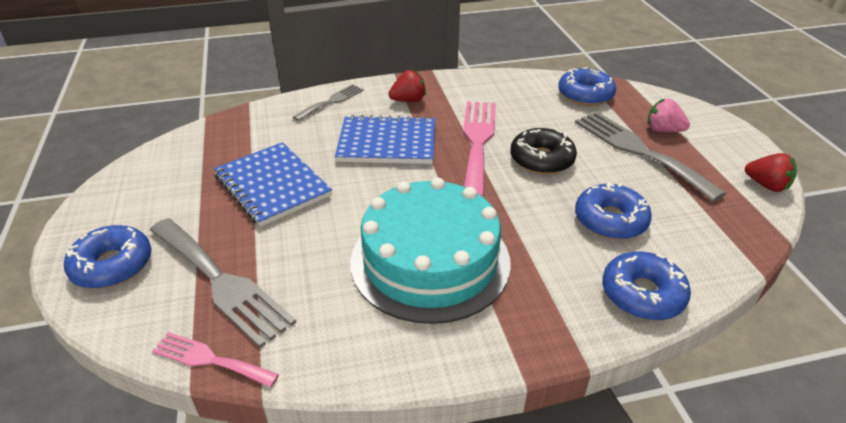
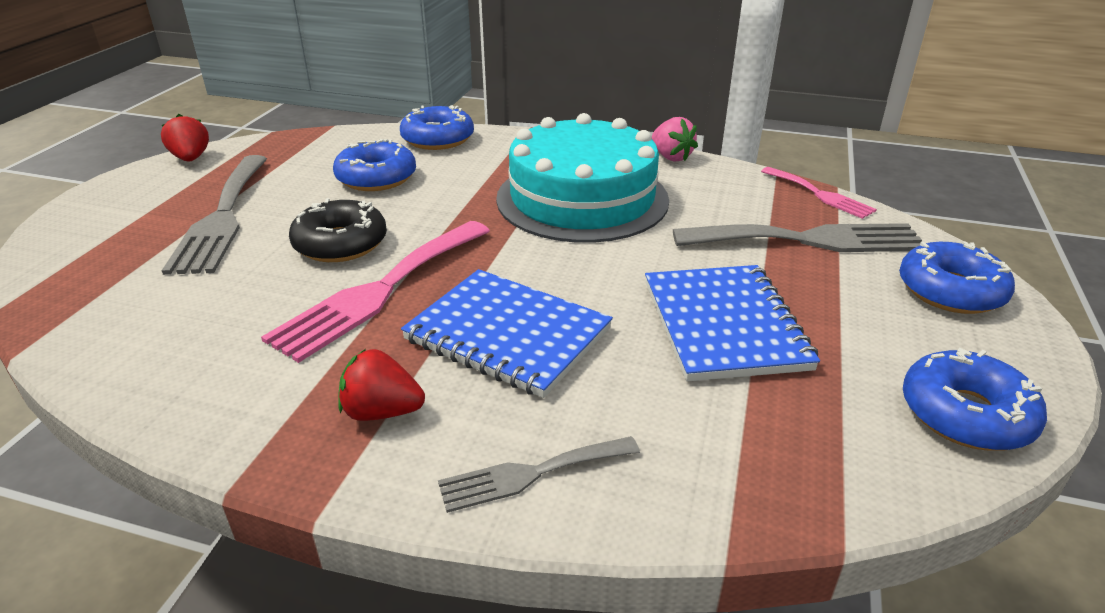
camera: 150 degrees left, 5 degrees down
(221, 282) = (809, 240): grey fork -> grey fork turned 105 degrees clockwise
(585, 95) = (108, 308): blue donut -> blue donut (966, 414)
(663, 130) = (144, 227): pink strawberry -> pink strawberry (671, 157)

